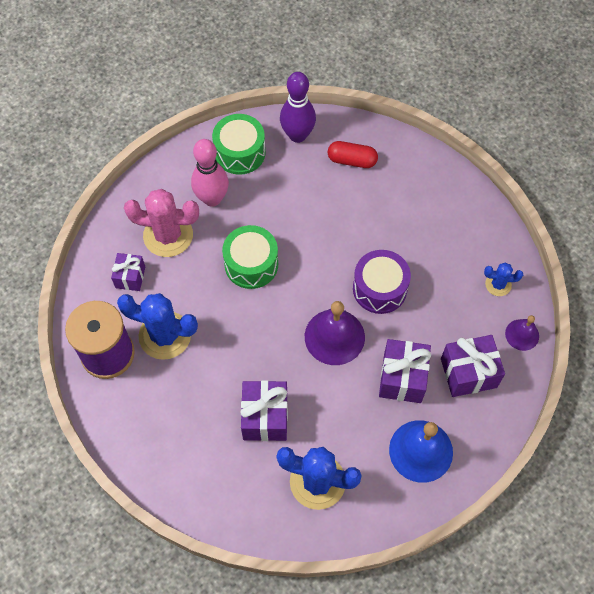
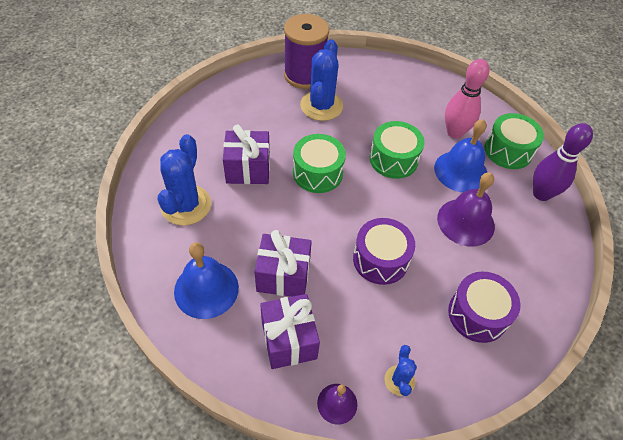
camera: 85 degrees right, 10 degrees down
(130, 277) = (371, 85): purple gift -> none
(168, 235) = (413, 105): pink cactus -> none
(268, 201) = (461, 171): none -> blue bell
(270, 343) = (317, 173): none -> green drum
(334, 336) = (326, 220): purple bell -> purple bell (465, 222)
(352, 160) = (526, 239): red capsule -> none
(433, 215) = (477, 314): none -> purple drum

